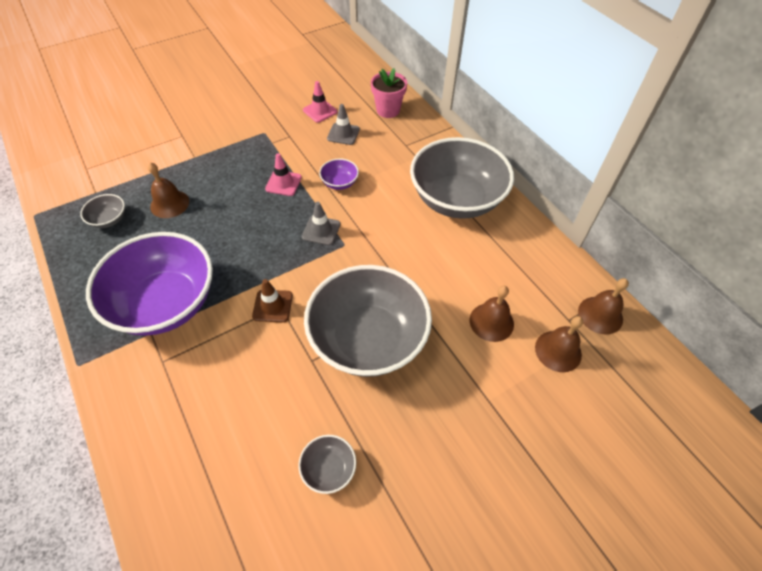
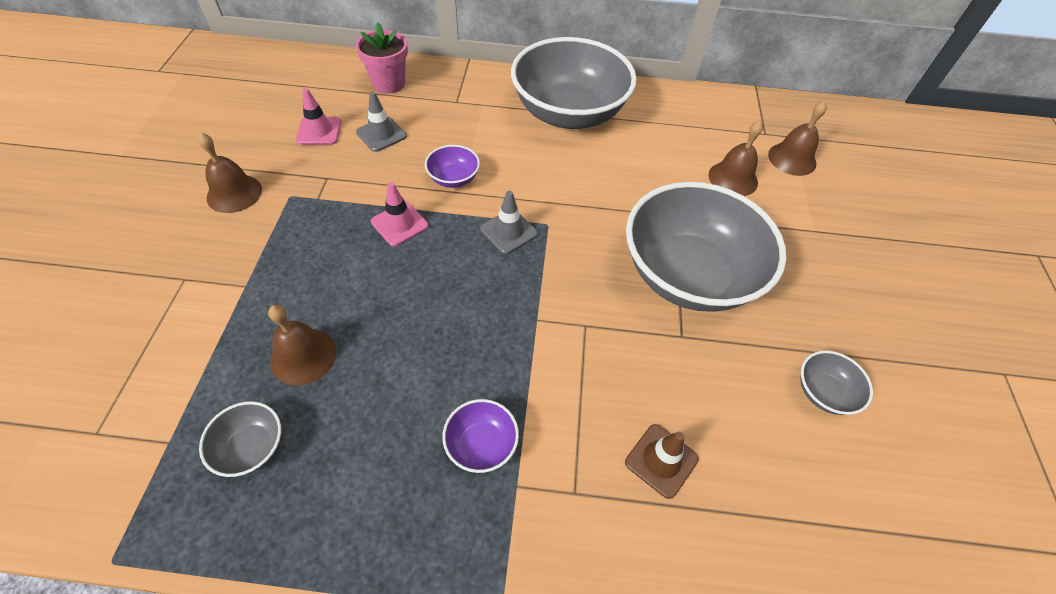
camera: 55 degrees left, 0 degrees up
(166, 303) = (481, 444): purple bowl -> purple bowl, size x0.41
(272, 306) = (580, 332): brown traffic cone -> brown traffic cone (661, 460)
(600, 315) = (773, 114): brown bell -> brown bell (234, 193)

